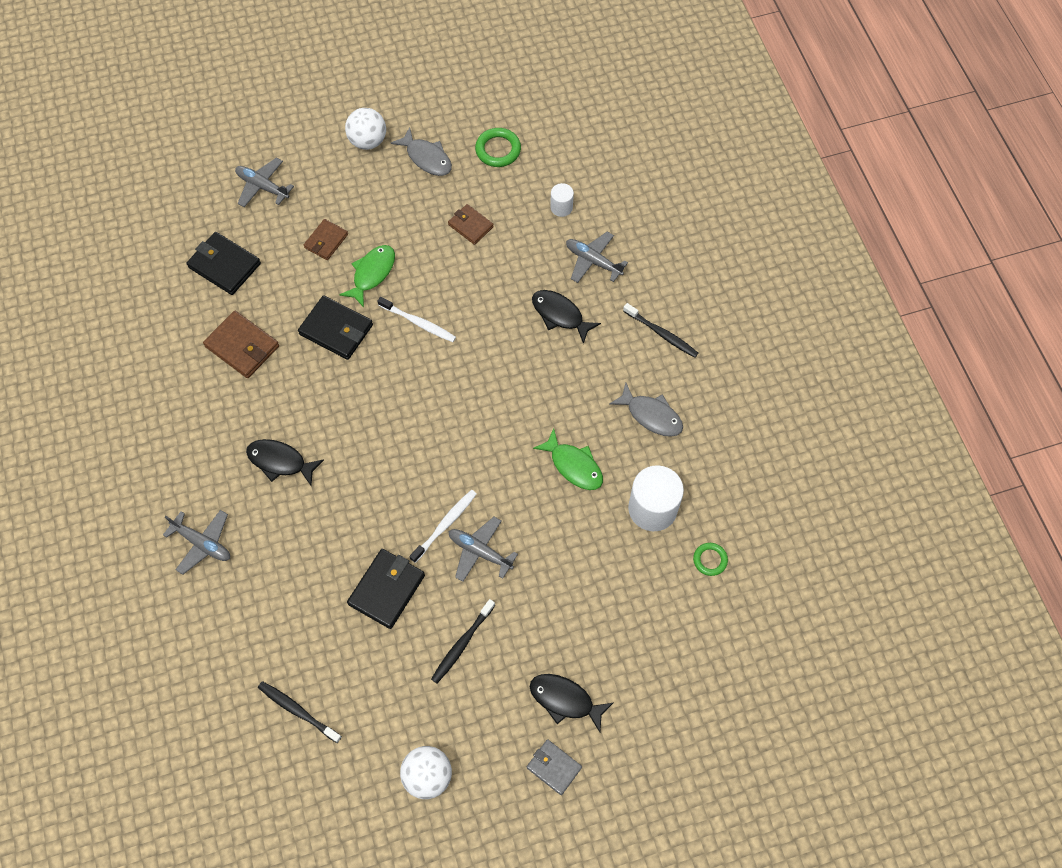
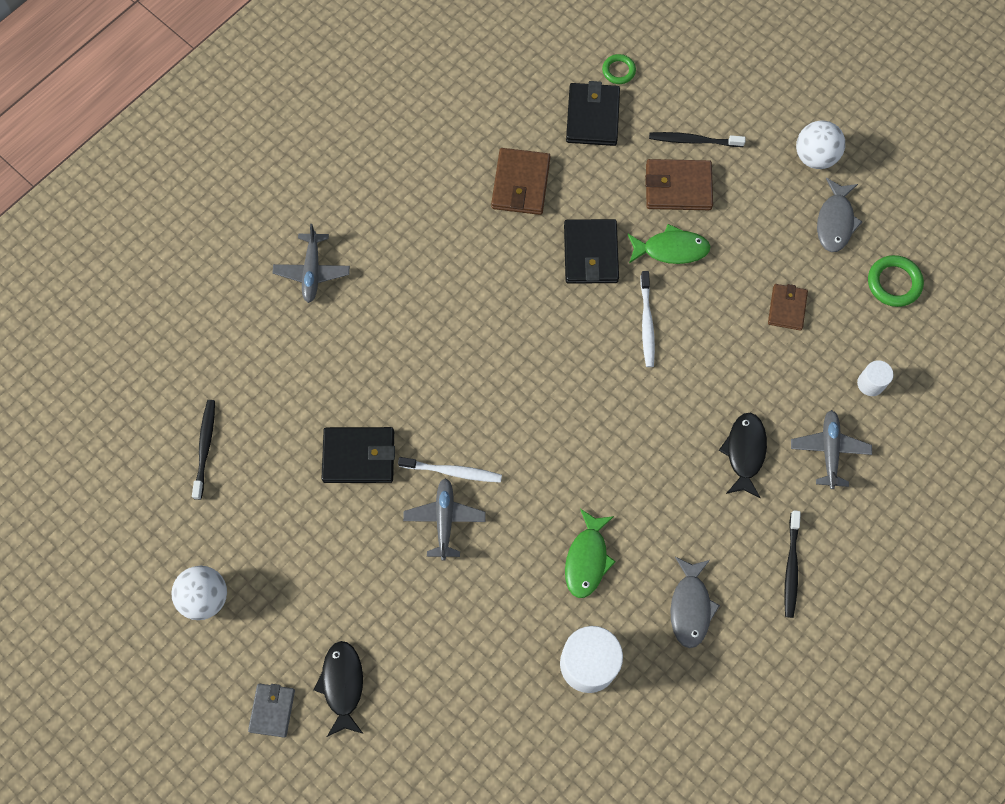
camera: 60 degrees right, 5 degrees up
(262, 186) = (697, 96): grey plane -> none
(280, 461) = (428, 287): black fish -> none
(326, 241) = (678, 187): brown wallet -> brown wallet, size x1.56
(462, 644) = (344, 556): black toothbrush -> black toothbrush (693, 140)
(710, 560) = (567, 753): green ring -> green ring (618, 71)

